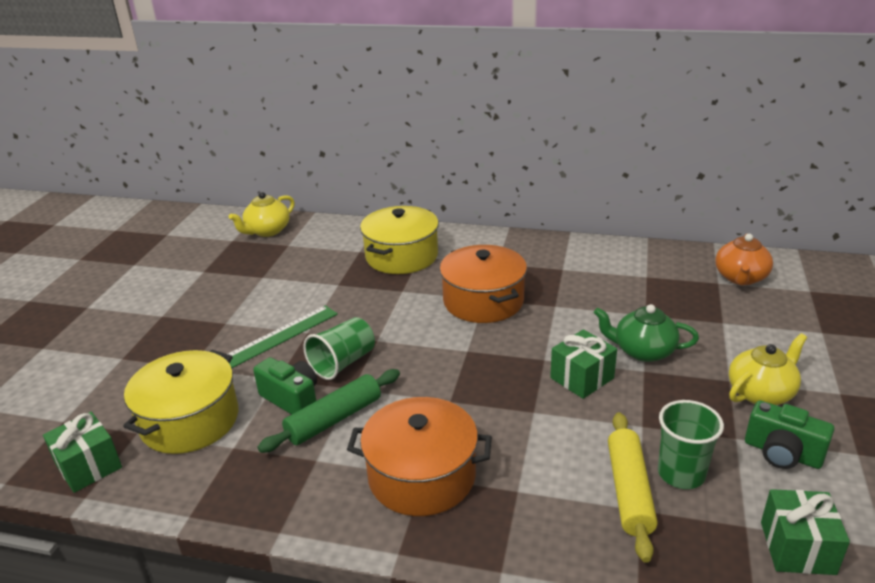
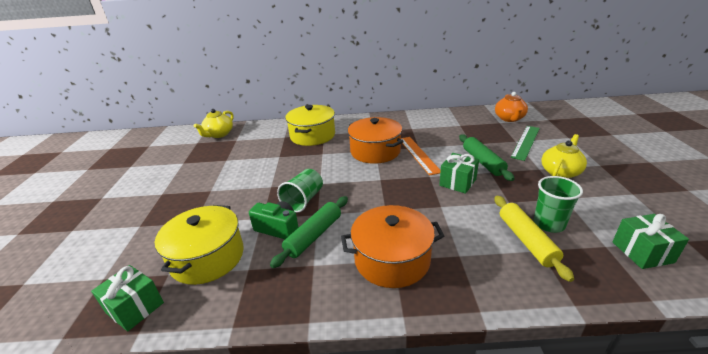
camera: 15 degrees left, 0 degrees up
(280, 336) = (253, 192): green ruler -> green ruler (526, 142)
(547, 319) = (418, 154): none -> orange ruler
(643, 351) = (482, 162): green teapot -> green rolling pin
(782, 453) = (594, 201): green camera -> none

